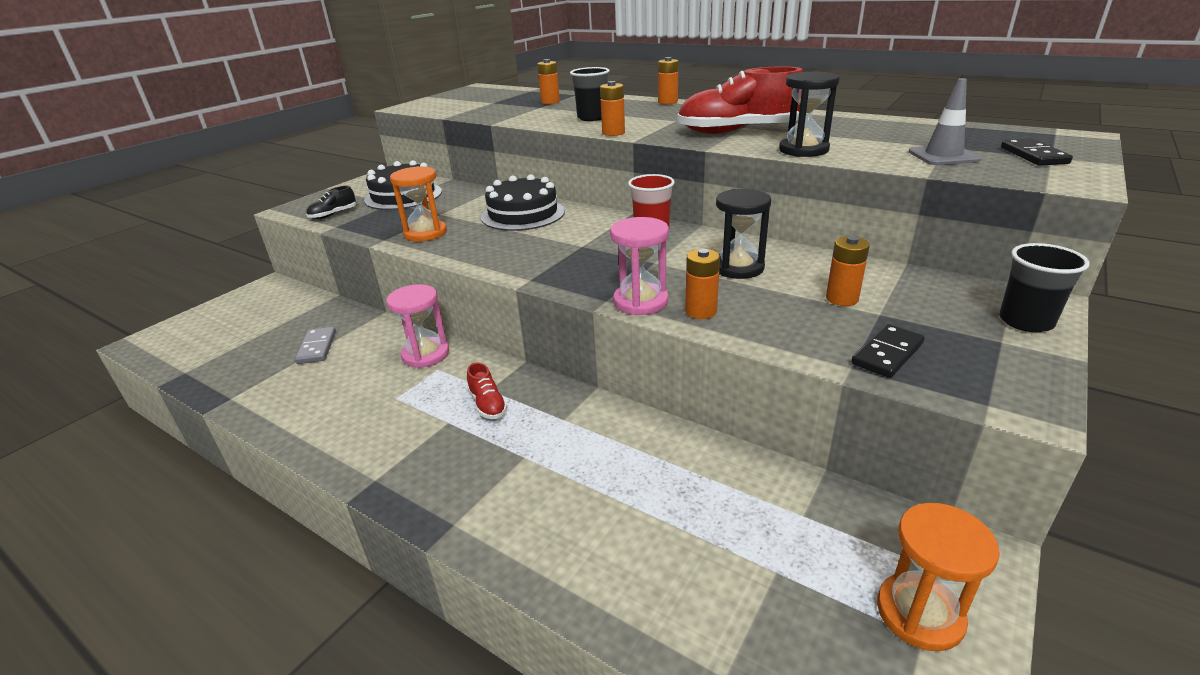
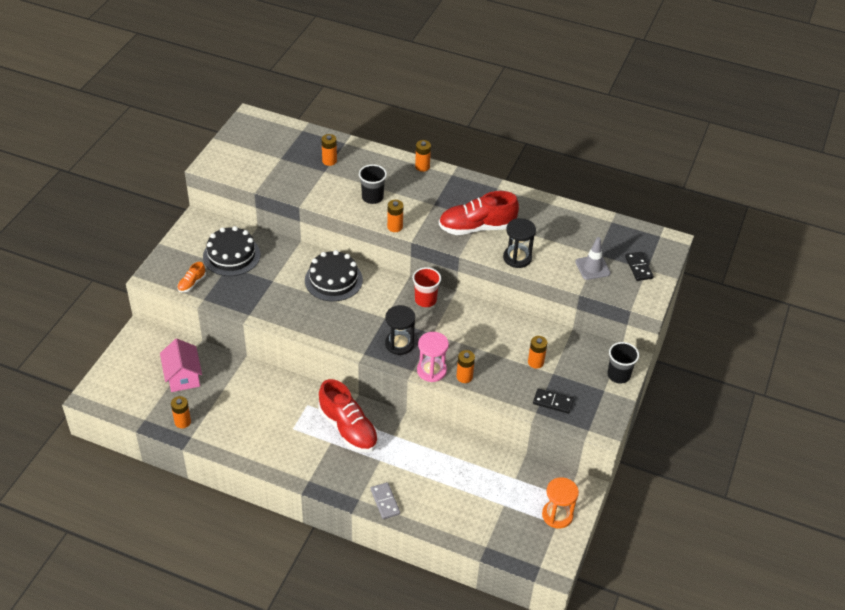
camera: 15 degrees left, 15 degrees up
(235, 378) = (182, 422): none -> orange battery
(282, 328) = (183, 376): none -> pink house
(317, 347) = (219, 392): grey domino -> grey domino (385, 502)
(333, 214) = (192, 283): black shoe -> orange shoe
(425, 233) = (275, 306): orange hourglass -> none
(425, 354) = (294, 393): pink hourglass -> none
(488, 404) = (348, 429): red shoe -> red shoe, size x2.17
(738, 267) = (481, 337): black hourglass -> black hourglass (399, 344)
(887, 354) = (552, 402): black domino -> black domino turned 75 degrees clockwise

